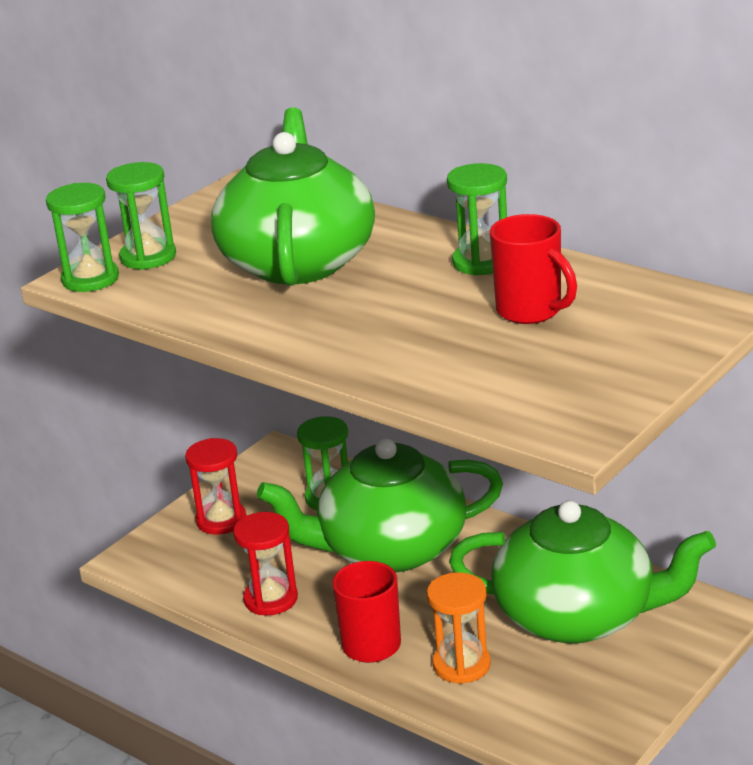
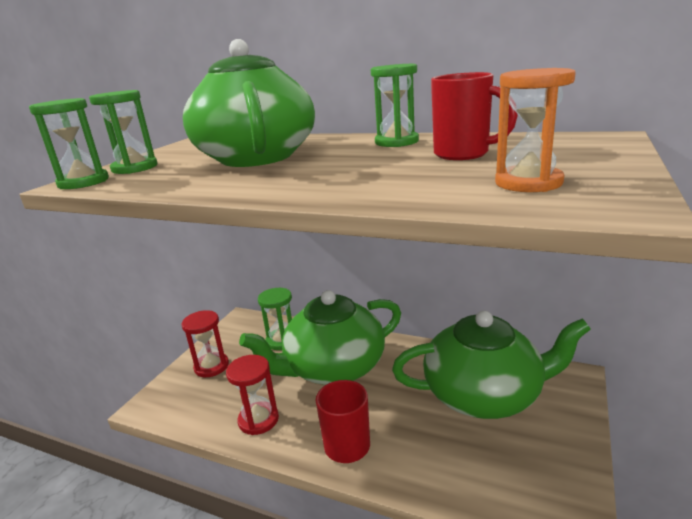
camera: 15 degrees left, 5 degrees down
(461, 665) = (423, 451): orange hourglass -> orange hourglass (528, 183)

